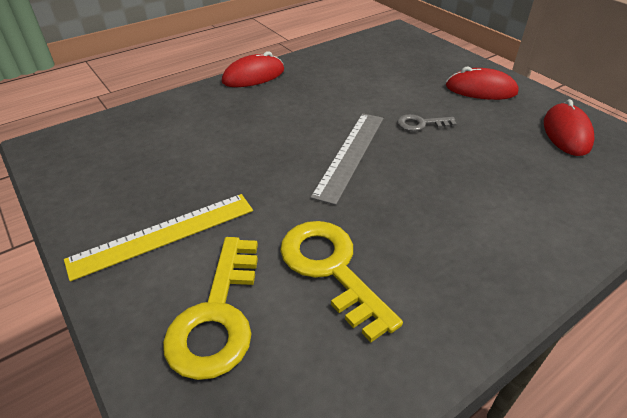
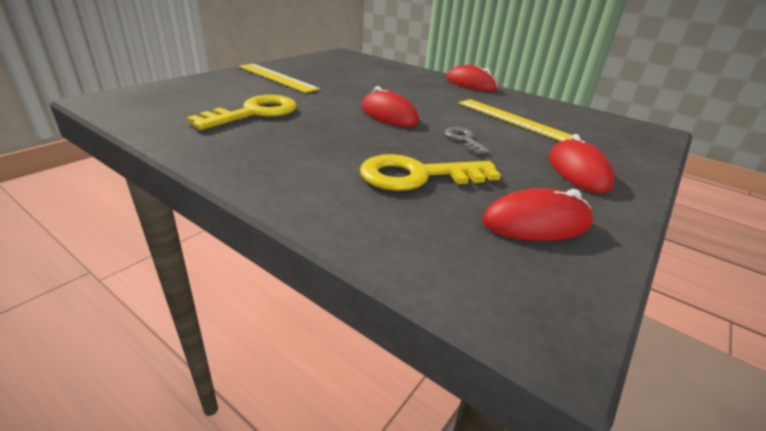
camera: 70 degrees right, 10 degrees down
(217, 315) = (214, 91): yellow key -> yellow key (418, 175)
(351, 154) = (389, 115): grey ruler -> red mouse
(370, 83) = (514, 120): none -> yellow ruler

